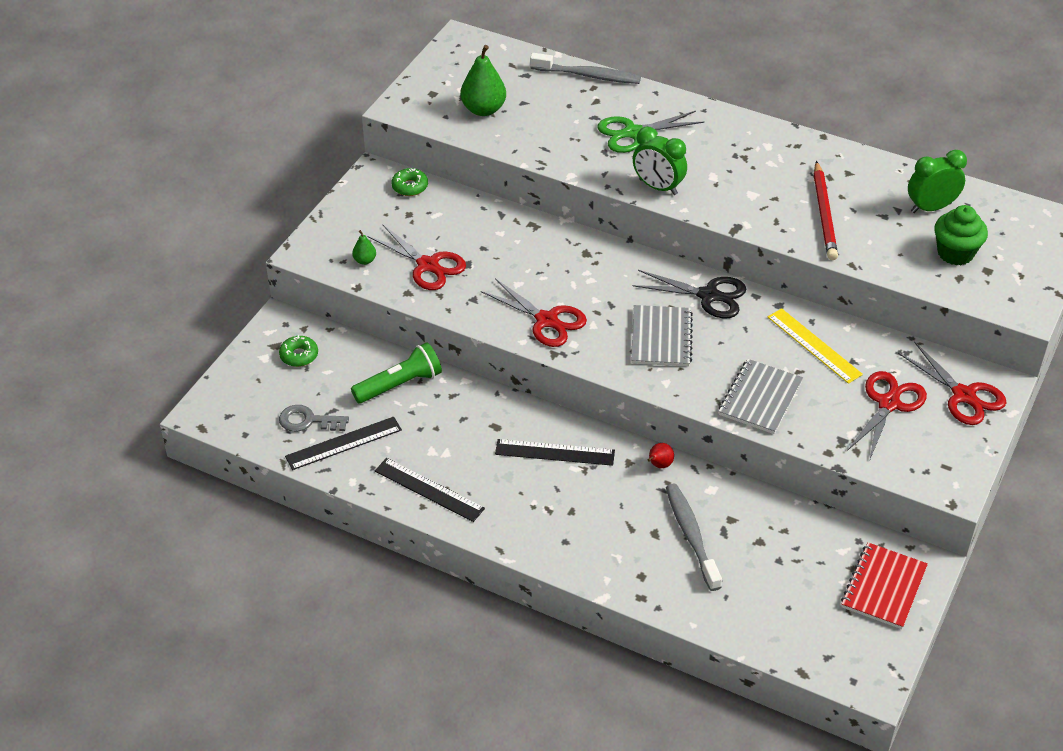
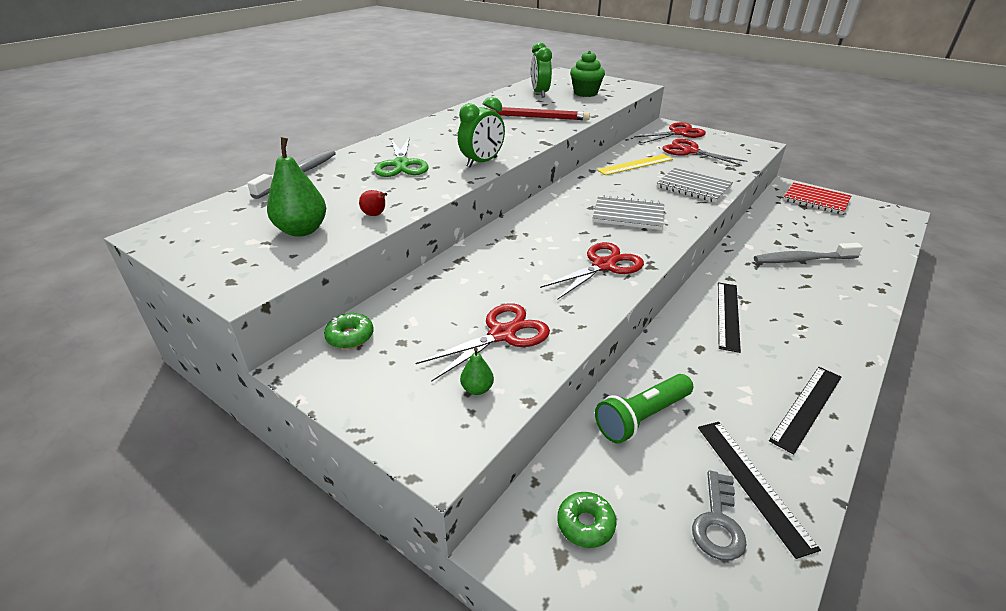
camera: 80 degrees left, 10 degrees down
(399, 384) = (642, 417): green flashlight -> green flashlight turned 105 degrees counterclockwise
(659, 465) = (729, 264): red pear -> red pear (375, 215)
(709, 296) = (578, 192): black scissors -> none

